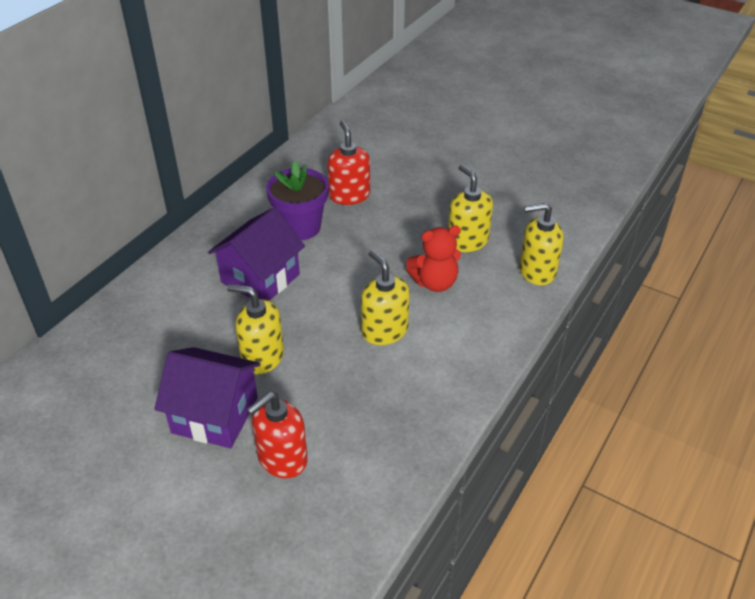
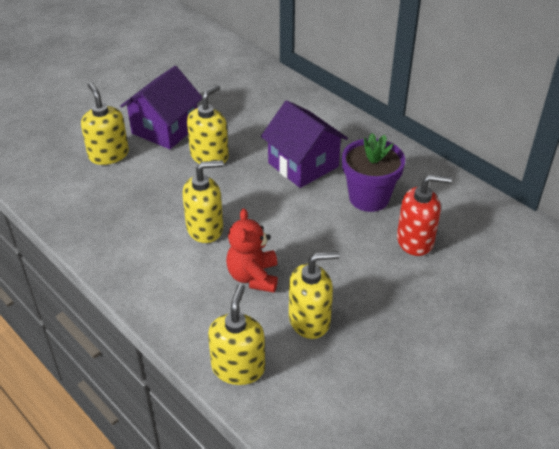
camera: 105 degrees right, 0 degrees up
(282, 458) = (108, 154): red soap dispenser -> yellow soap dispenser

